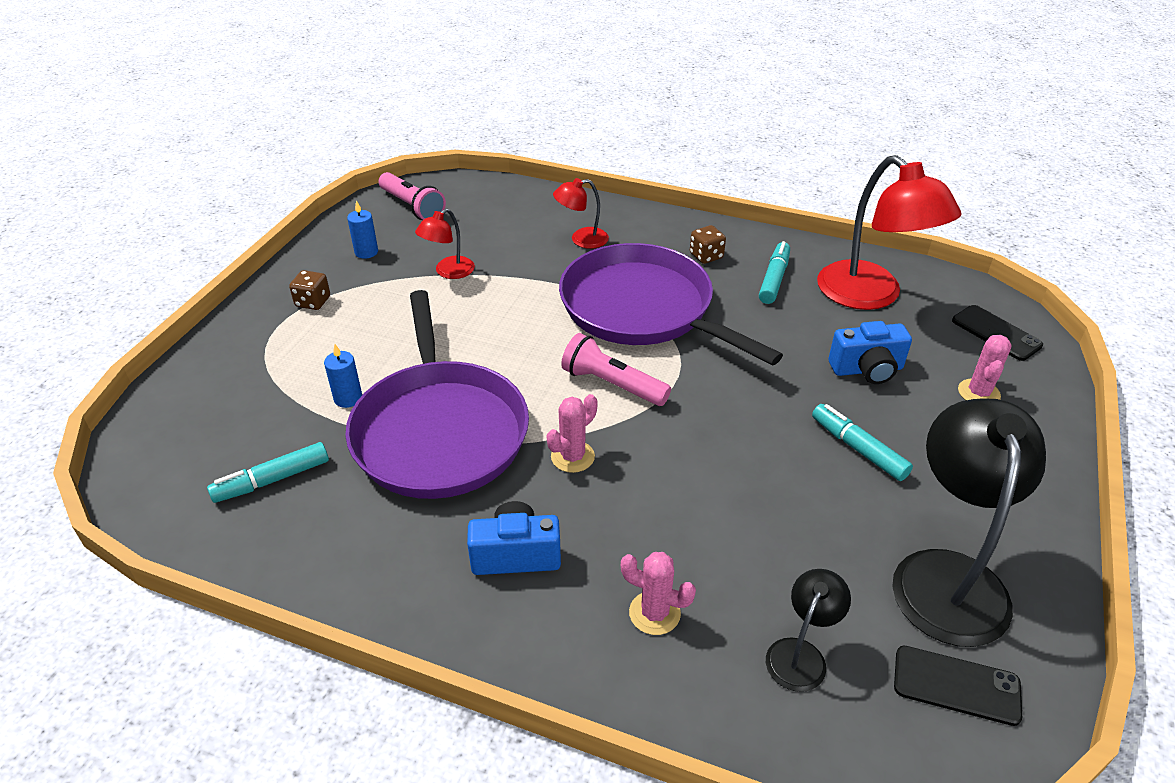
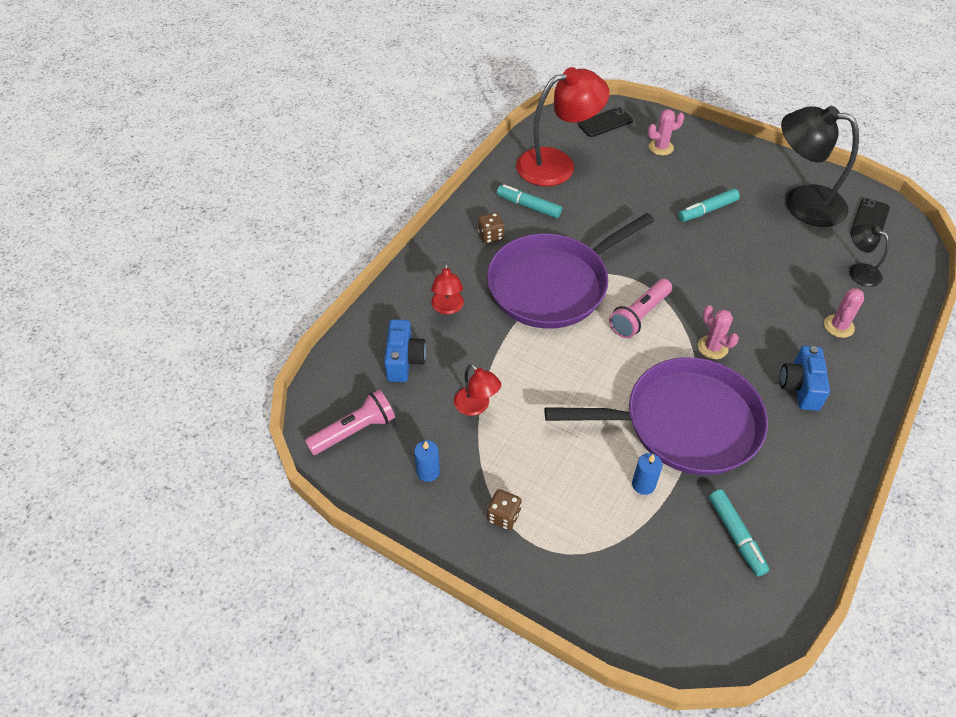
camera: 80 degrees left, 10 degrees up
(867, 369) = (635, 187): blue camera -> blue camera (404, 360)
(978, 393) = (661, 147): pink cactus -> pink cactus turned 45 degrees counterclockwise

